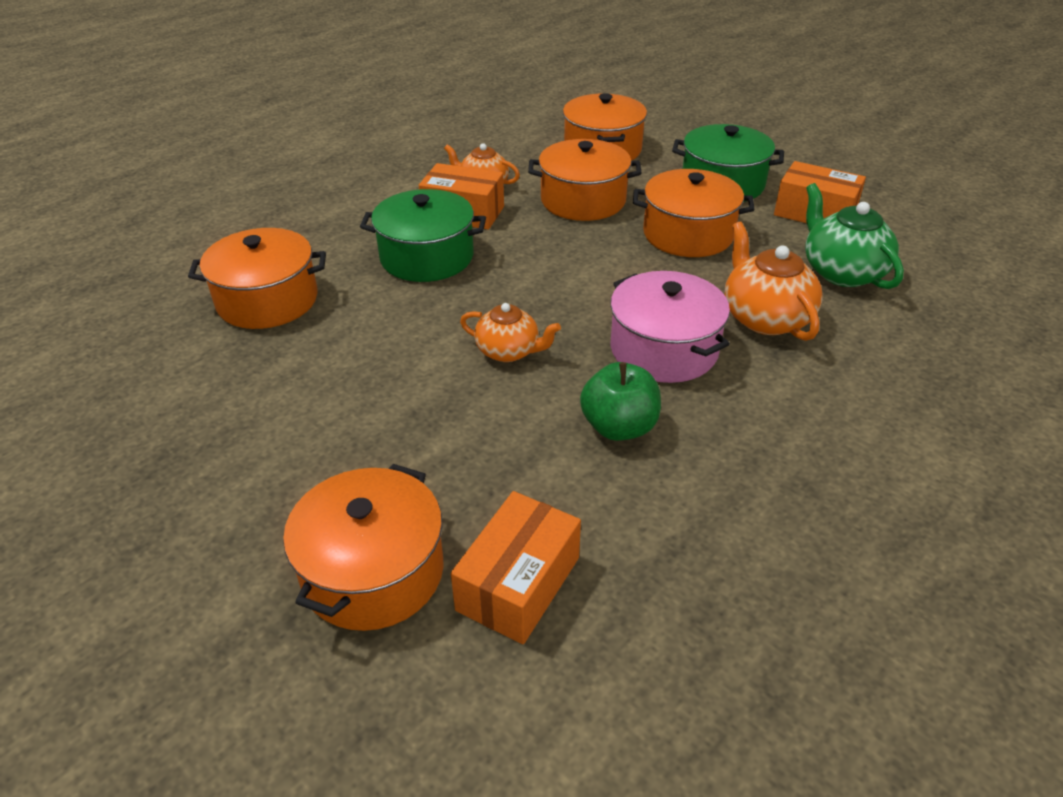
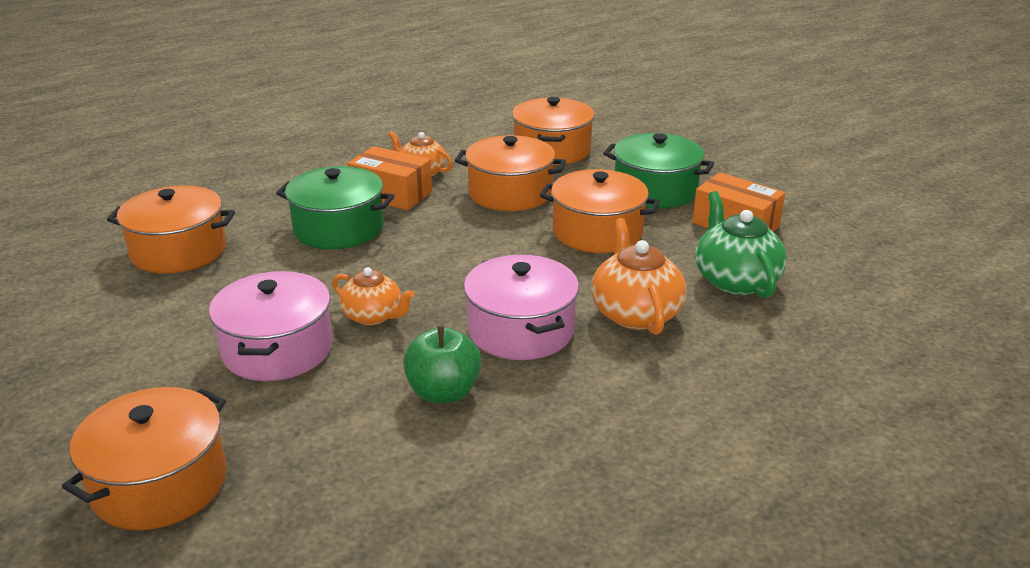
camera: 10 degrees right, 10 degrees down
(427, 401) = (277, 349): none -> pink pot
(518, 583) = (283, 511): orange box -> none

